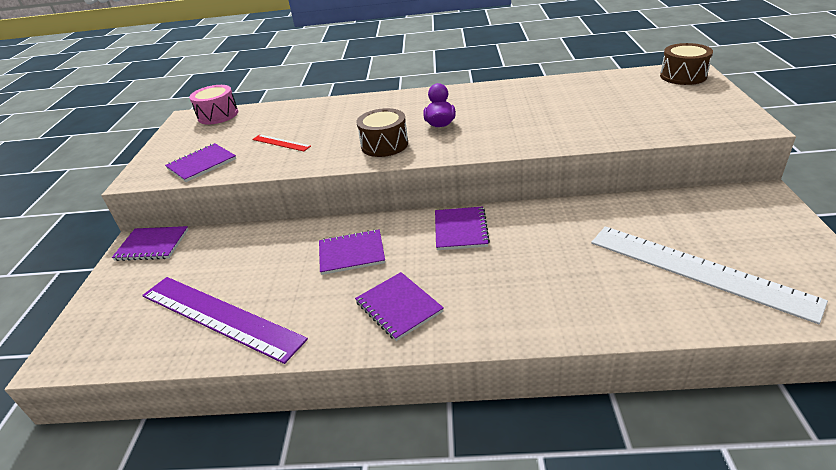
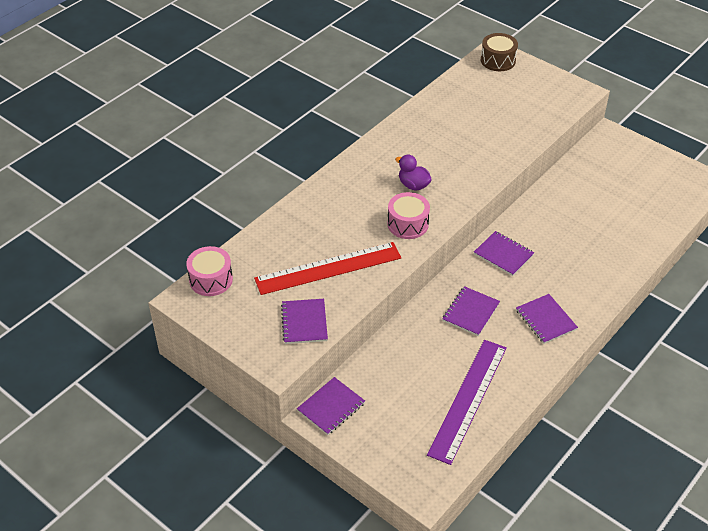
camera: 55 degrees left, 10 degrees up
(220, 316) = (468, 399): purple ruler -> purple ruler turned 45 degrees counterclockwise
(281, 143) = (328, 268): red ruler -> red ruler, size x2.23
(384, 145) = (408, 224): brown drum -> pink drum
(398, 307) = (545, 320): purple notebook -> purple notebook turned 60 degrees clockwise
(698, 270) = (636, 202): white ruler -> none

